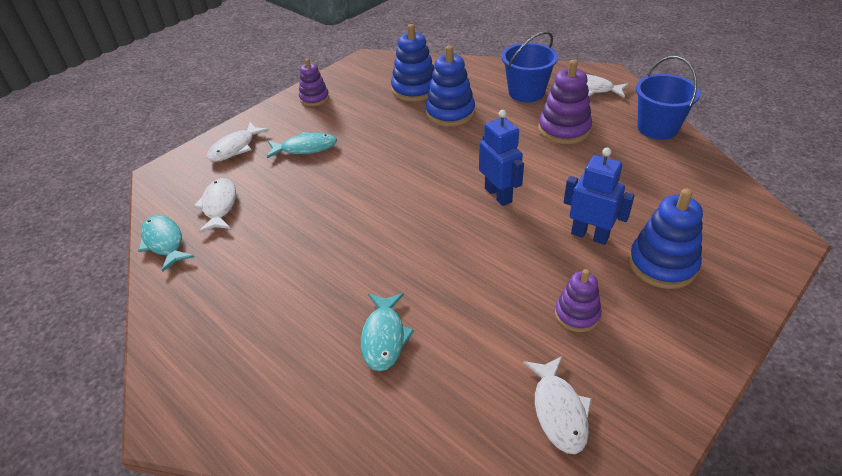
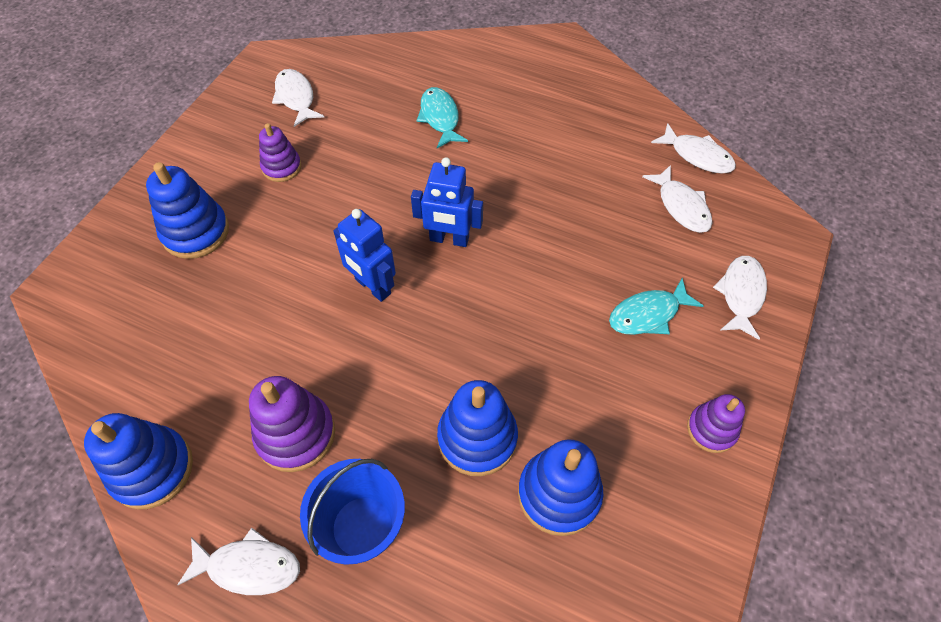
camera: 160 degrees right, 15 degrees up
(164, 242) = (697, 155): turquoise fish -> white fish
(589, 235) = (266, 251): blue robot -> blue robot (449, 239)
(657, 128) = (152, 469): blue bucket -> blue stacking toy

